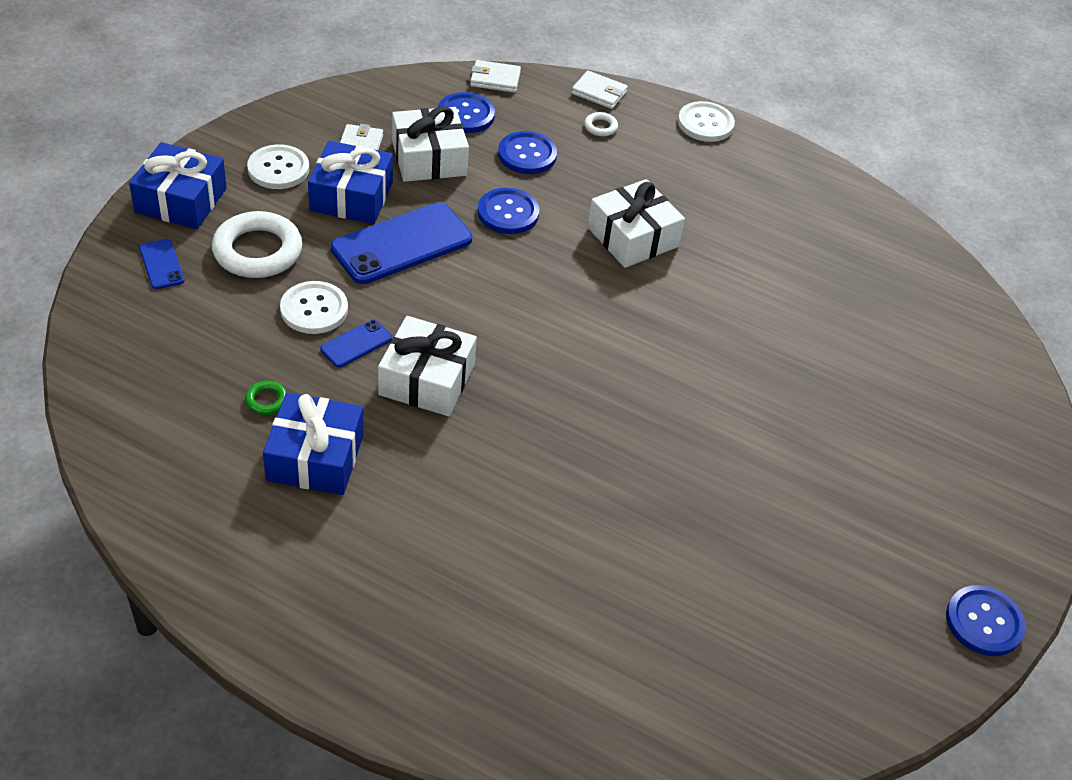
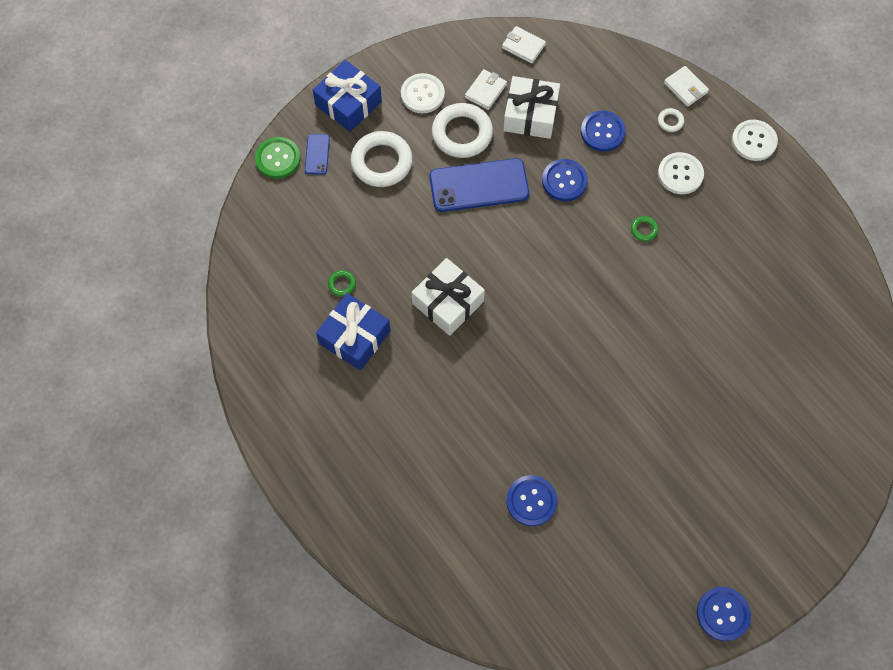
camera: 30 degrees right, 20 degrees up
(105, 283) = (278, 158): none -> green button
(314, 309) = (399, 222): white button -> white button (680, 174)
(351, 196) = (462, 133): blue gift -> white ring
(356, 344) = (414, 259): blue phone -> none
(466, 115) = (574, 81): blue button -> blue button (531, 501)
(495, 79) = (612, 53): white wallet -> white wallet (523, 46)
(632, 237) = (644, 230): white gift -> green ring

